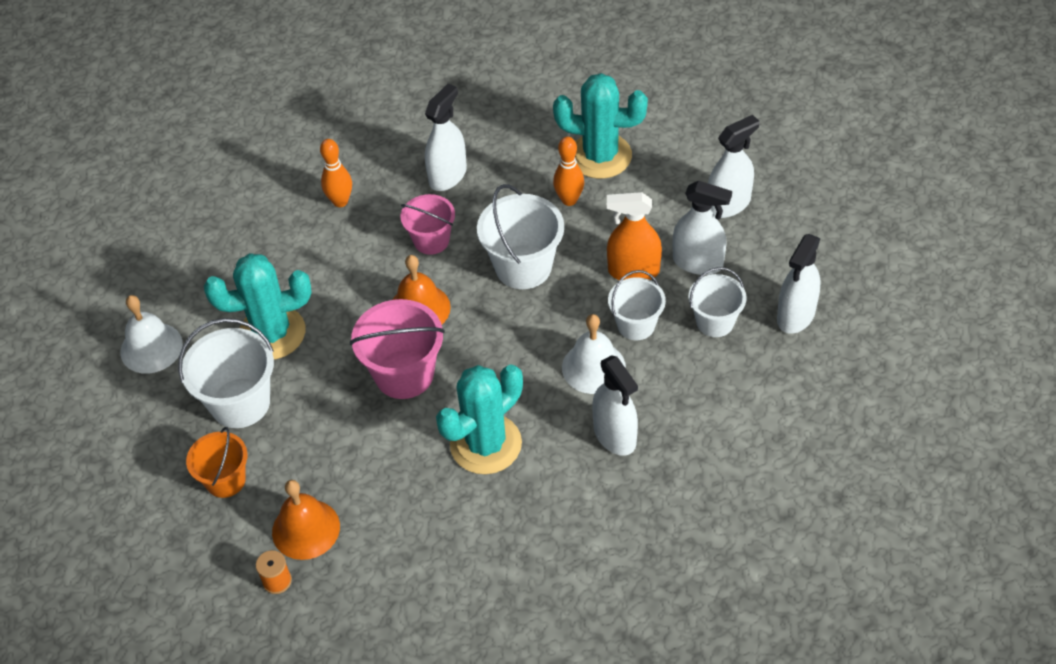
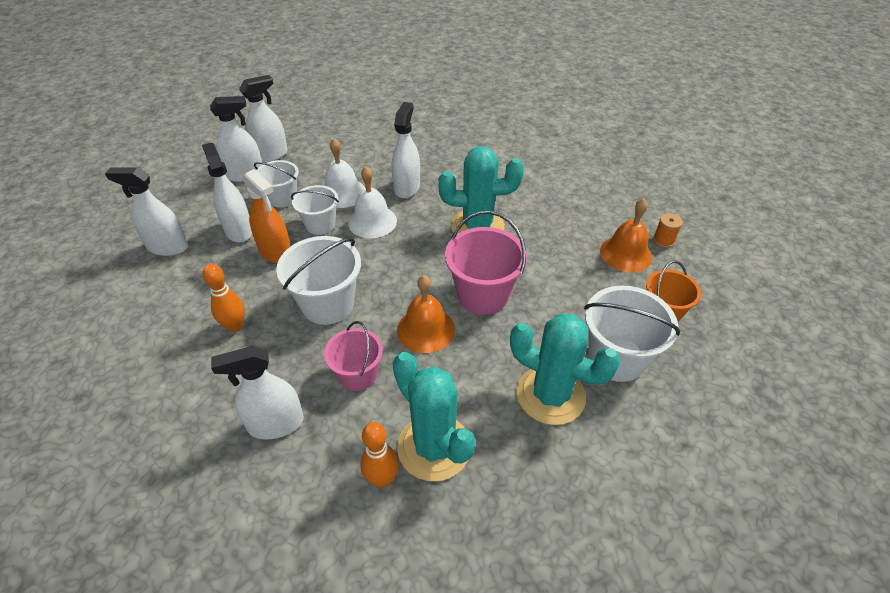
camera: 140 degrees left, 5 degrees down
(151, 348) = (667, 464): white bell -> white bell (342, 193)
(600, 156) = (167, 341): turquoise cactus -> turquoise cactus (434, 447)
(814, 357) = (270, 155): none -> white spray bottle

